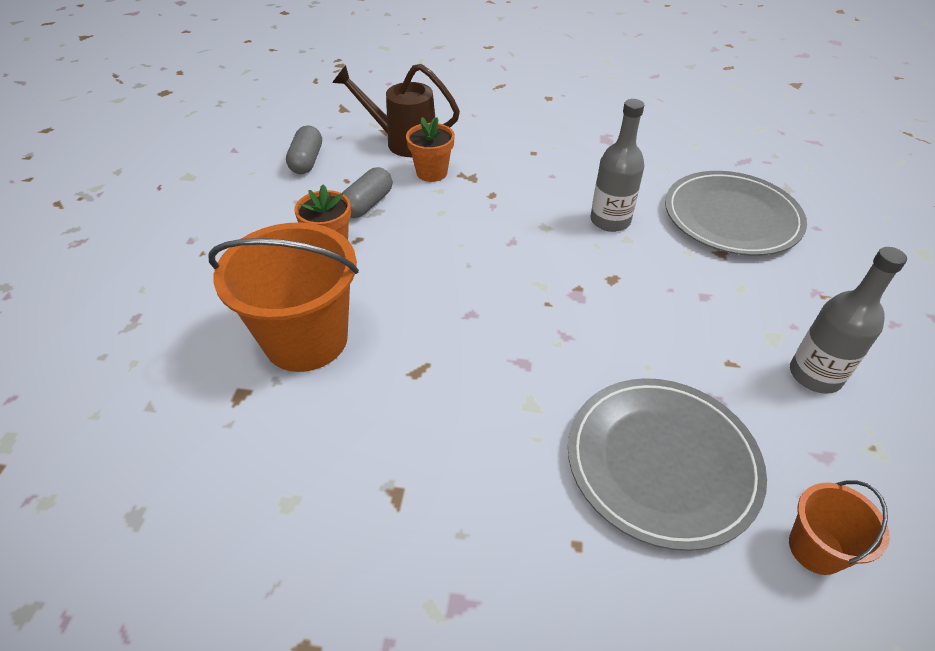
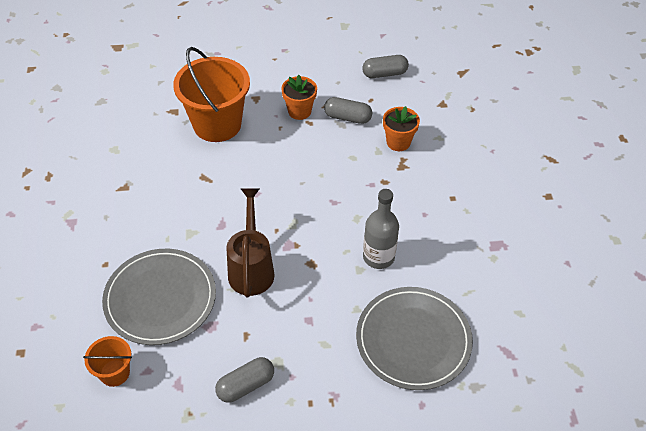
camera: 75 degrees right, 5 degrees up
(403, 142) = (432, 117): brown watering can -> brown watering can (251, 267)
(815, 375) = (246, 385): grey bottle -> grey capsule

